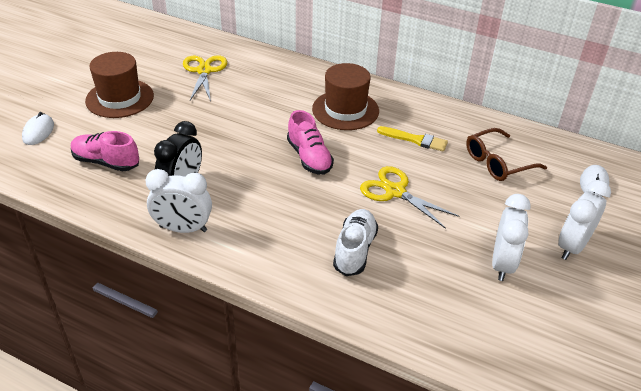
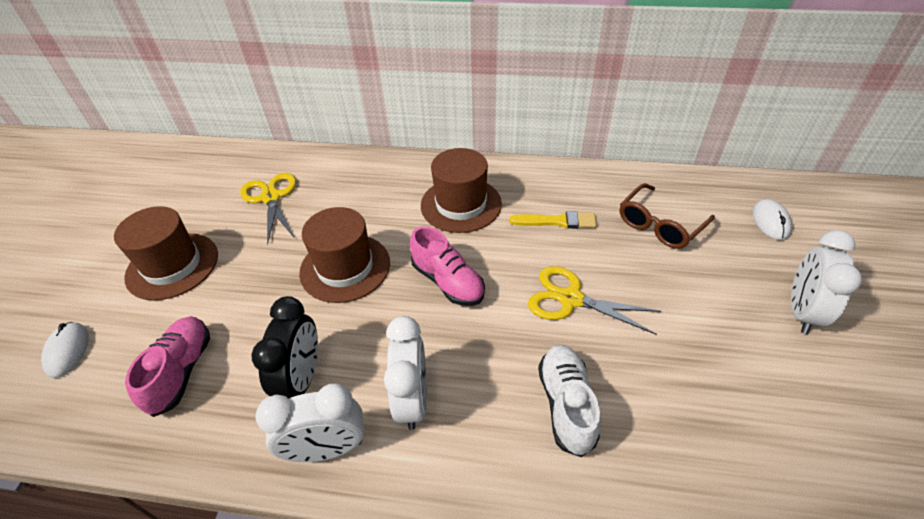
camera: 15 degrees left, 5 degrees up
(106, 162) = (181, 371): pink shoe -> pink shoe turned 90 degrees clockwise
(239, 130) = (345, 267): none -> brown hat
(502, 264) = (744, 363): white clock -> white clock (413, 399)

